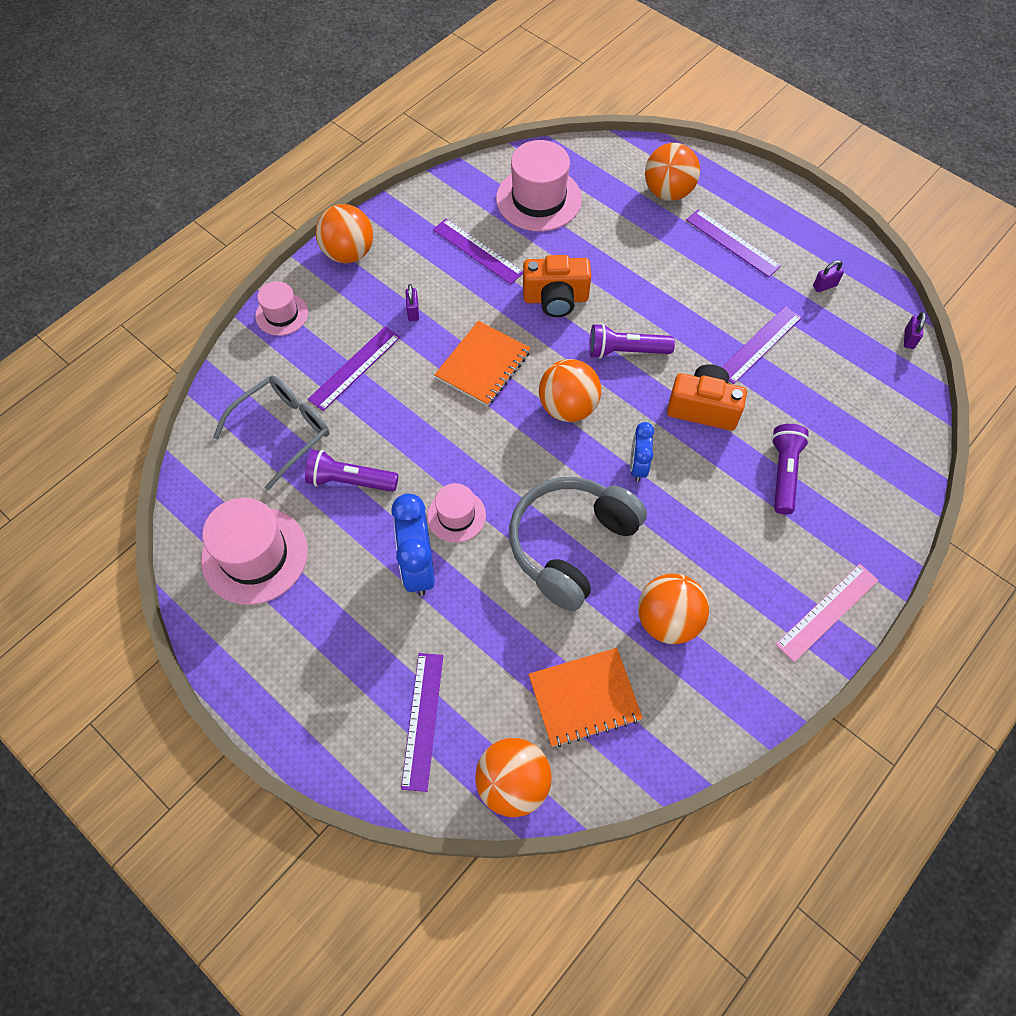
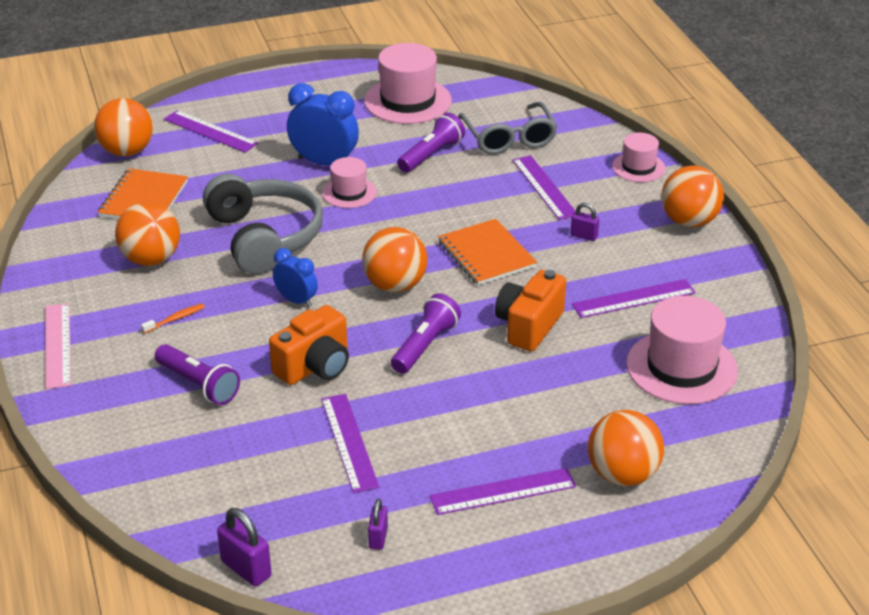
camera: 120 degrees right, 25 degrees down
(727, 542) = (175, 319): none -> orange toothbrush
(909, 339) = (246, 569): purple padlock -> purple padlock, size x1.60

